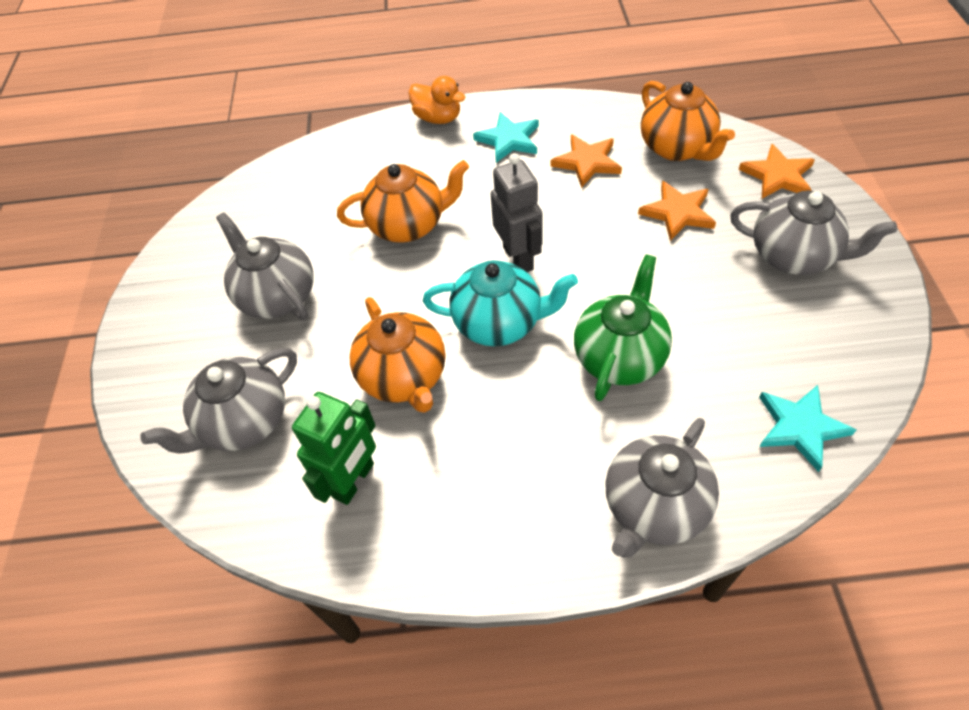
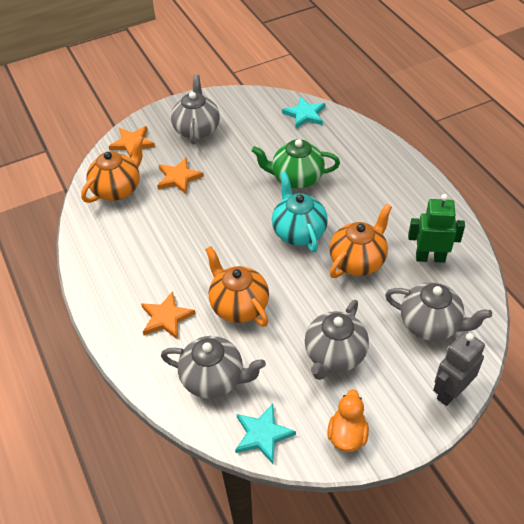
camera: 115 degrees left, 5 degrees down
(438, 118) = (114, 332): orange duck -> orange duck (347, 435)
(509, 140) = (130, 278): turquoise star -> turquoise star (262, 434)
(518, 258) = (244, 238): grey robot -> grey robot (450, 392)
(587, 162) = (144, 229): orange star -> orange star (166, 317)
(654, 507) = (372, 150): grey teapot -> grey teapot (214, 379)

